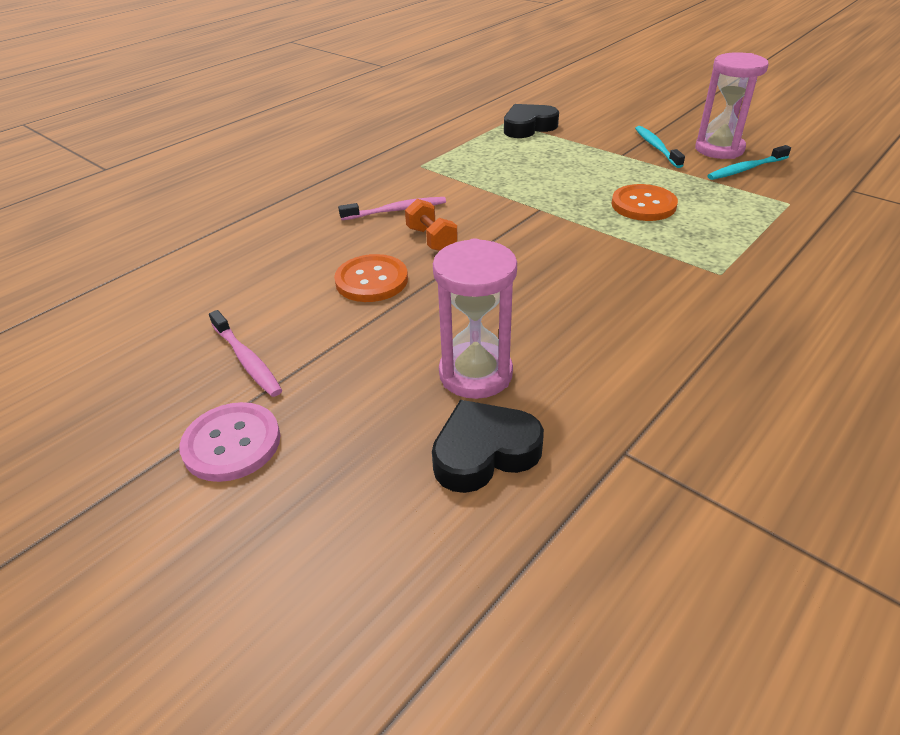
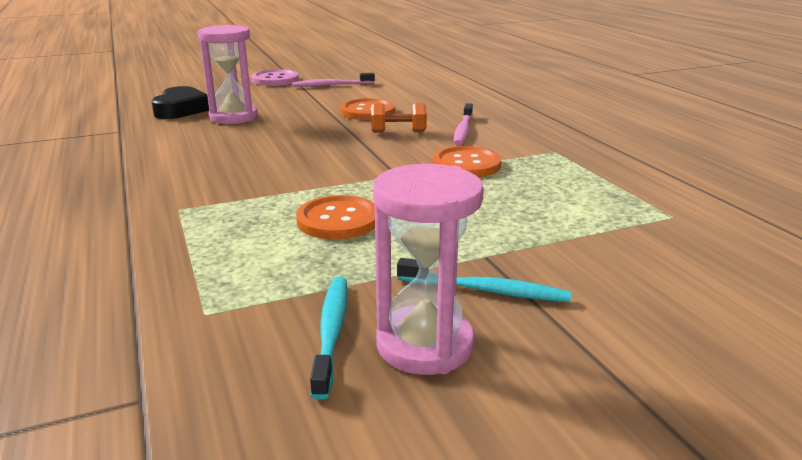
camera: 115 degrees right, 15 degrees down
(487, 189) = (466, 164): none -> orange button
(528, 127) = (640, 224): black heart -> none

